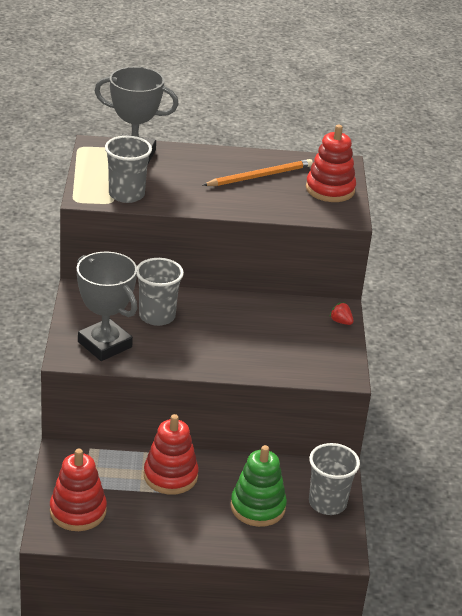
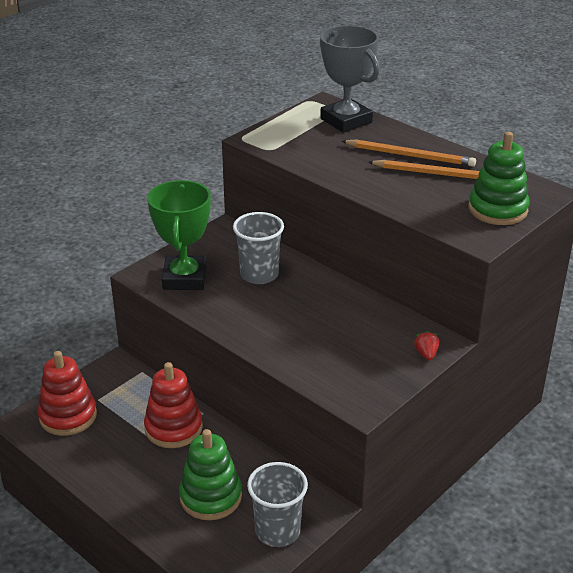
camera: 45 degrees right, 0 degrees up
(105, 344) = (185, 278): grey trophy -> green trophy
(126, 195) = (291, 148): grey cup -> none
(220, 169) = (410, 156): none -> orange pencil
(330, 189) = (497, 210): red stacking toy -> green stacking toy

